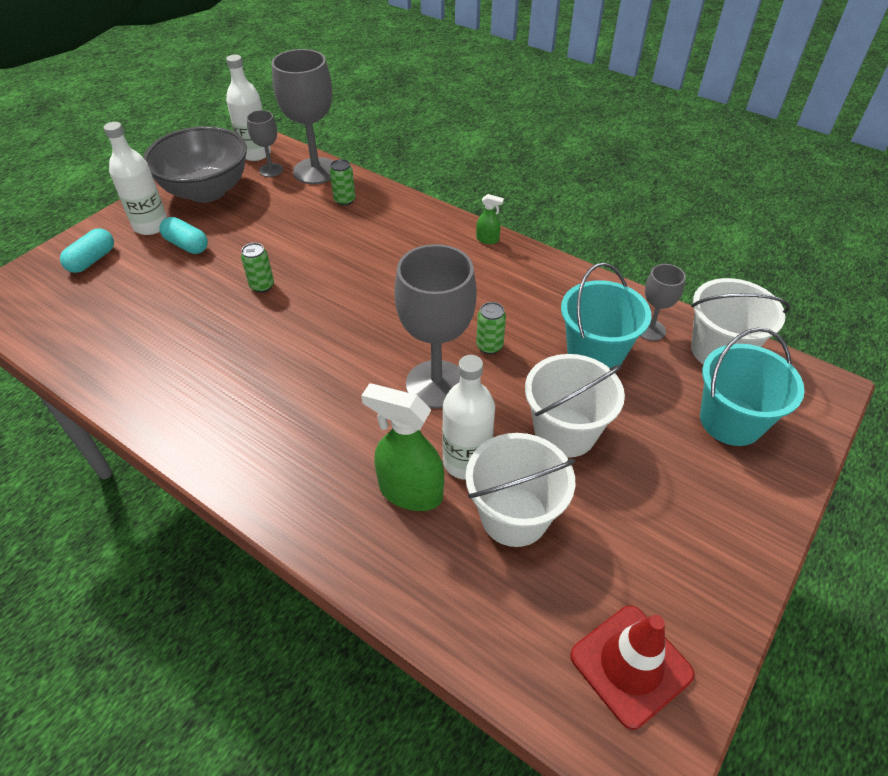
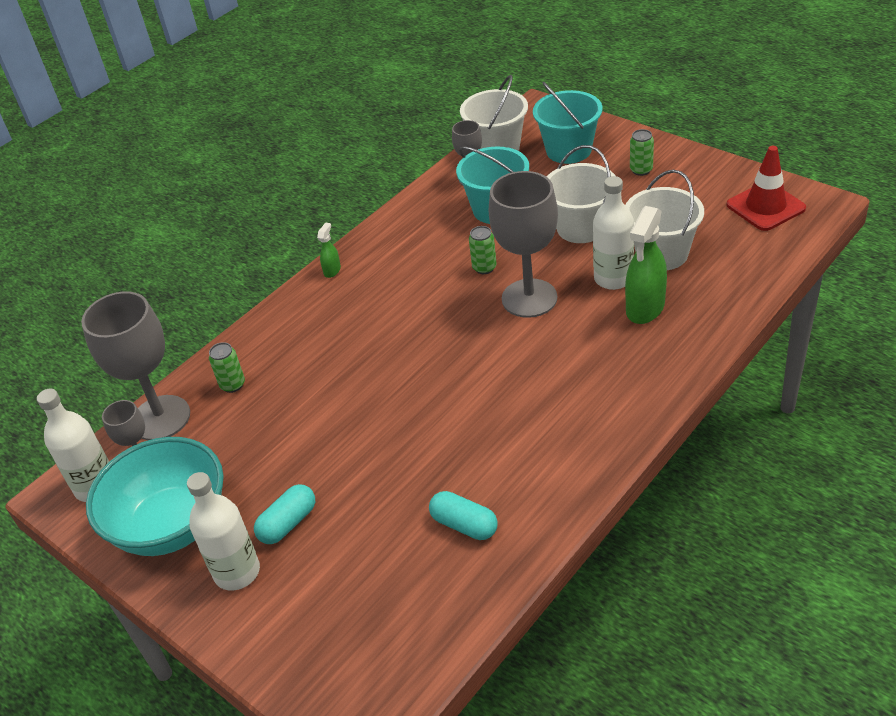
camera: 80 degrees left, 5 degrees down
(92, 260) = (299, 622): turquoise capsule -> turquoise capsule (464, 525)
(207, 191) = (172, 525): grey bowl -> turquoise bowl
(262, 286) = (378, 438): green can -> green can (641, 170)

